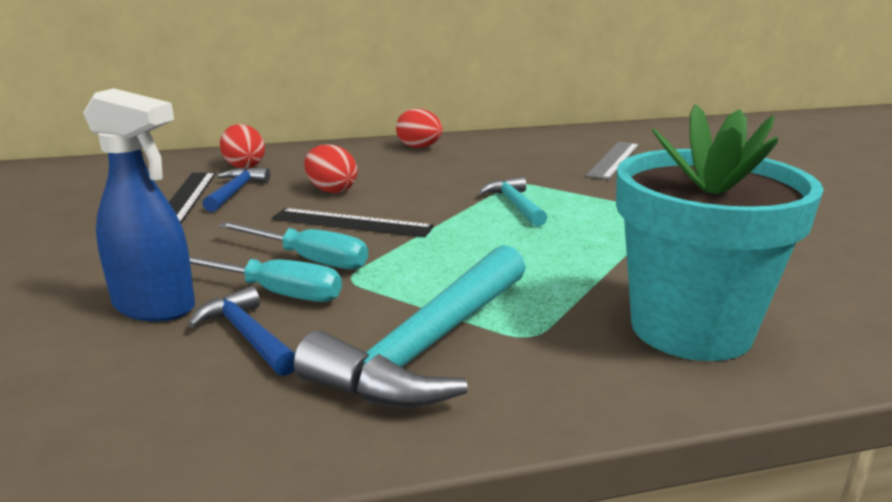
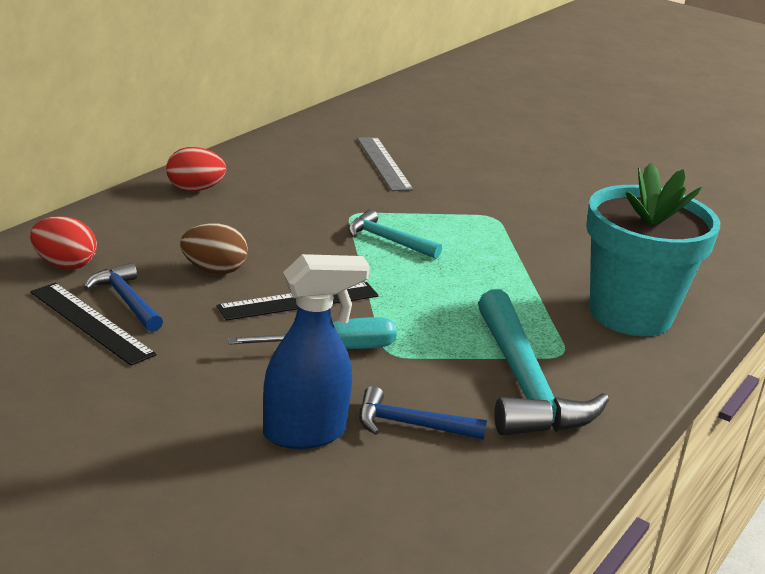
camera: 45 degrees left, 5 degrees up
(273, 292) = (363, 386): turquoise screwdriver -> none
(331, 190) = (214, 270): red egg -> brown egg

